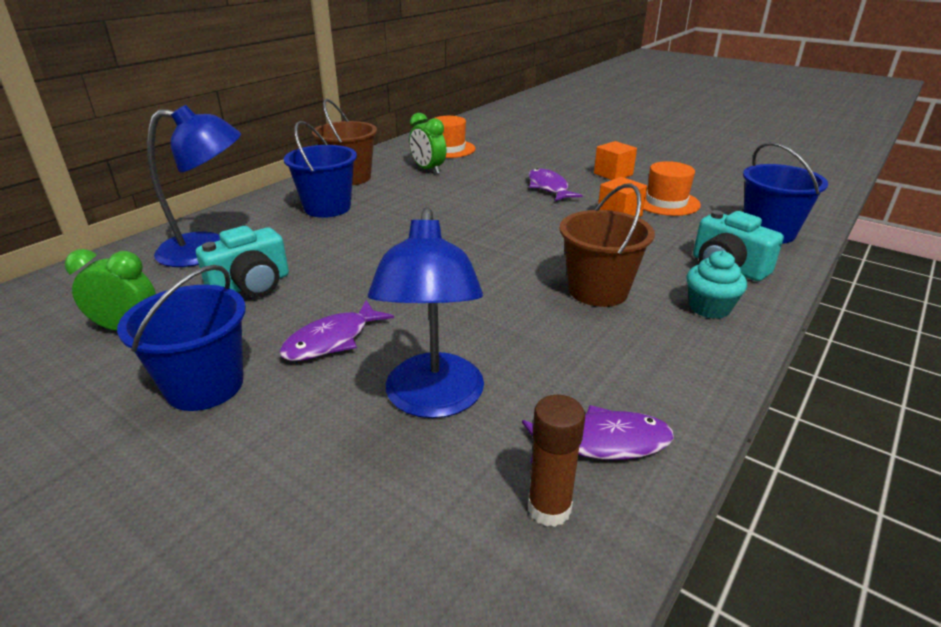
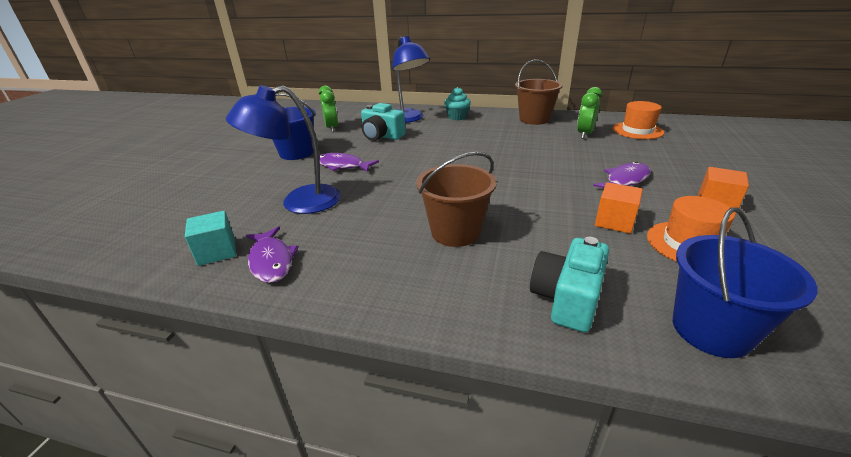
camera: 70 degrees right, 0 degrees up
(327, 208) = (484, 126): blue bucket -> none
(549, 508) = (217, 252): brown glue stick -> turquoise cube
(709, 308) = (470, 292): turquoise cupcake -> turquoise cupcake (457, 117)

